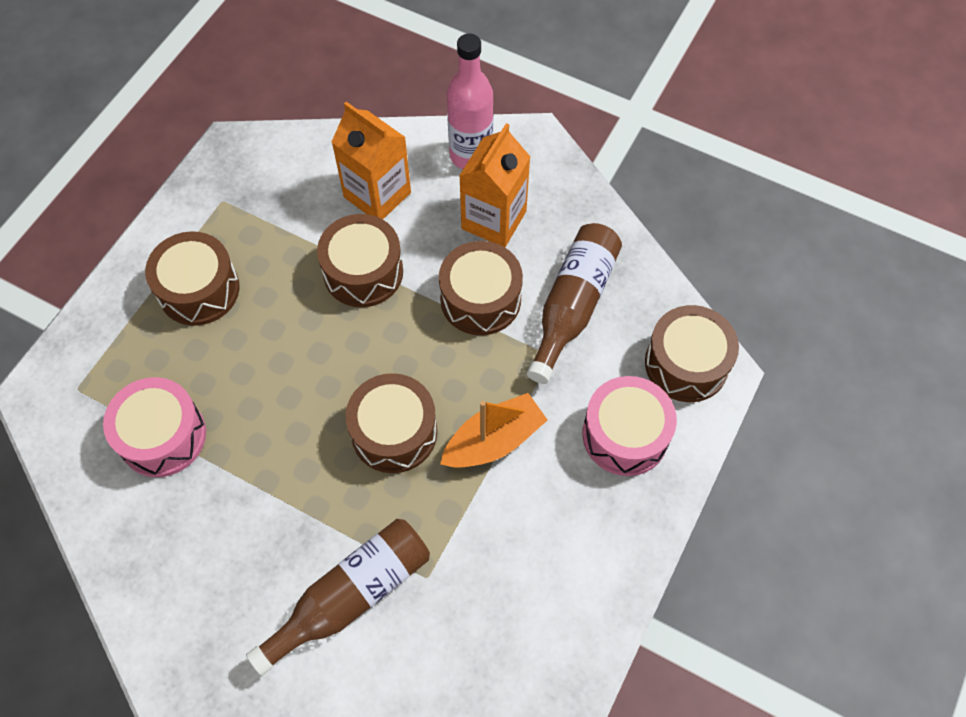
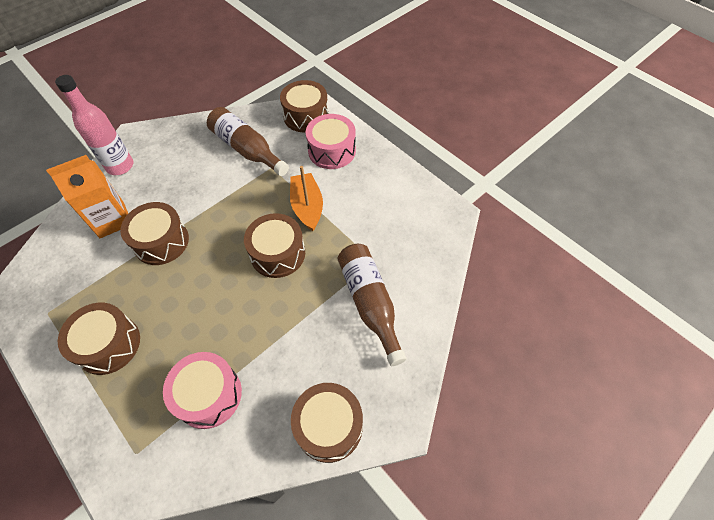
camera: 70 degrees left, 5 degrees down
(480, 299) = (217, 188): brown drum -> brown drum (329, 426)
(494, 220) = (171, 168): orange carton -> none

